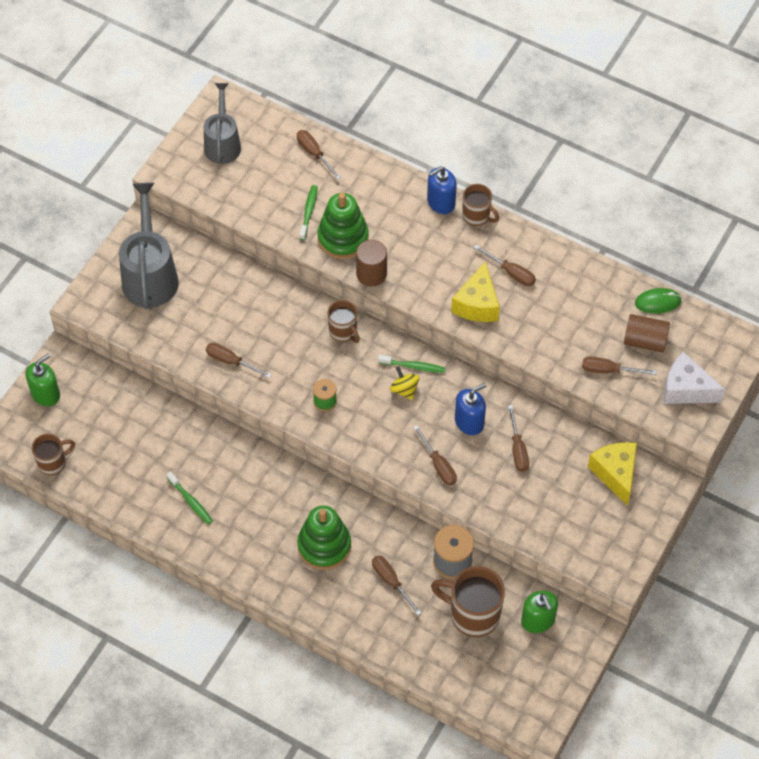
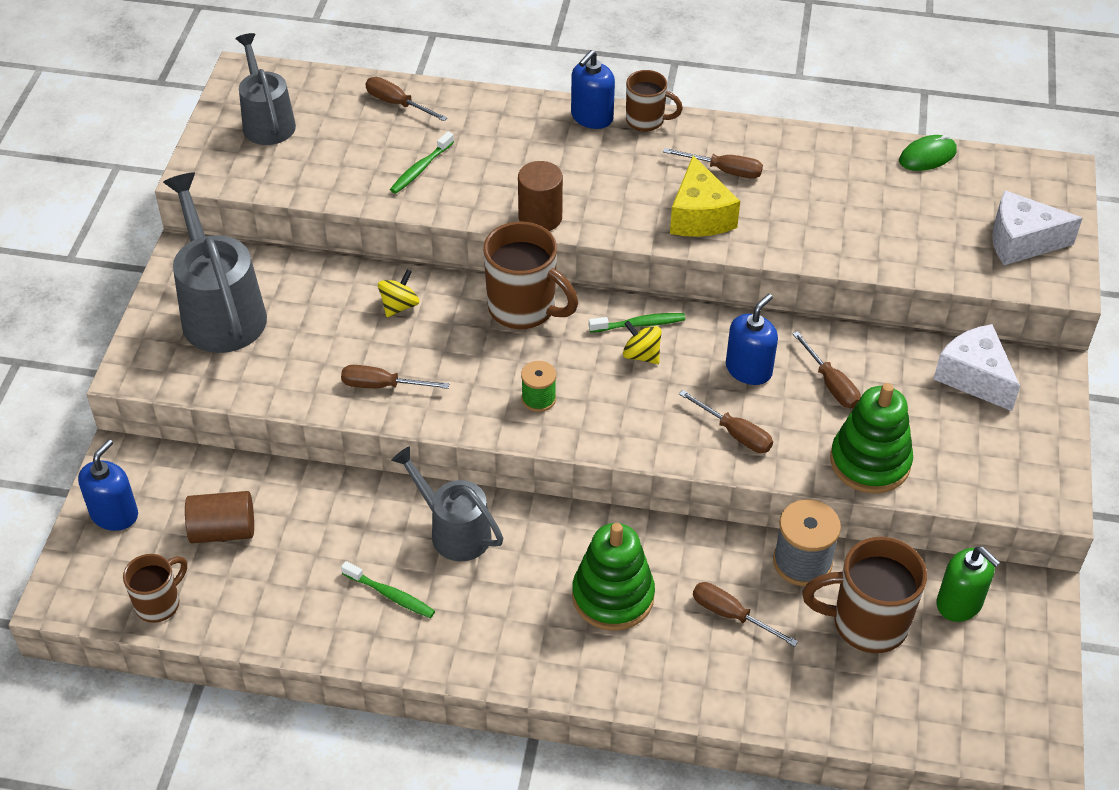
camera: 20 degrees left, 10 degrees down
(46, 394) = (114, 514): green soap dispenser -> blue soap dispenser
(245, 470) = (453, 531): none -> grey watering can
(264, 305) = (399, 306): none -> yellow spinning top
(309, 212) = (420, 169): green toothbrush -> green toothbrush turned 135 degrees counterclockwise
(343, 238) = (481, 187): green stacking toy -> green stacking toy (870, 462)
(343, 332) = (524, 309): brown mug -> brown mug, size x1.67
(608, 370) = (912, 246): brown screwdriver -> none
(615, 473) = (974, 377): yellow cheese -> white cheese
(644, 341) = (937, 202): brown cylinder -> brown cylinder (223, 531)

